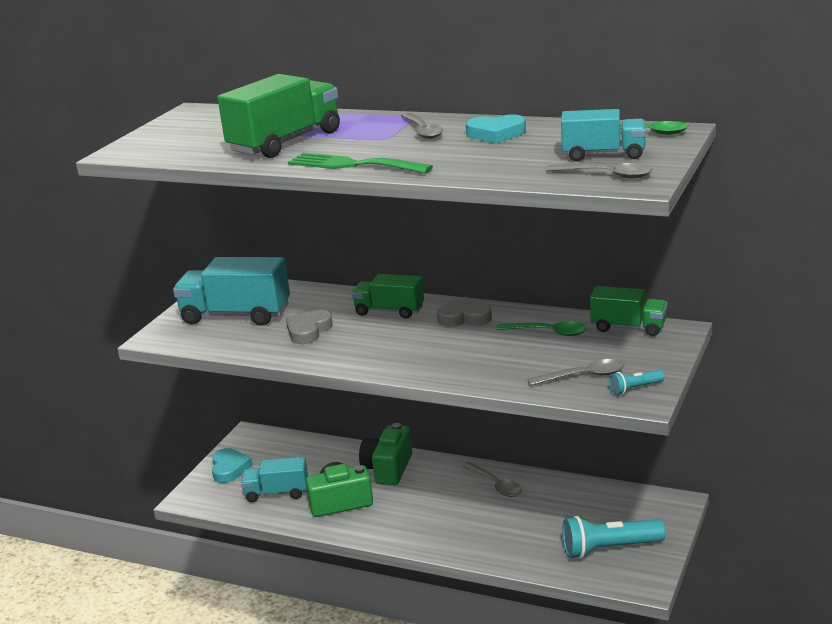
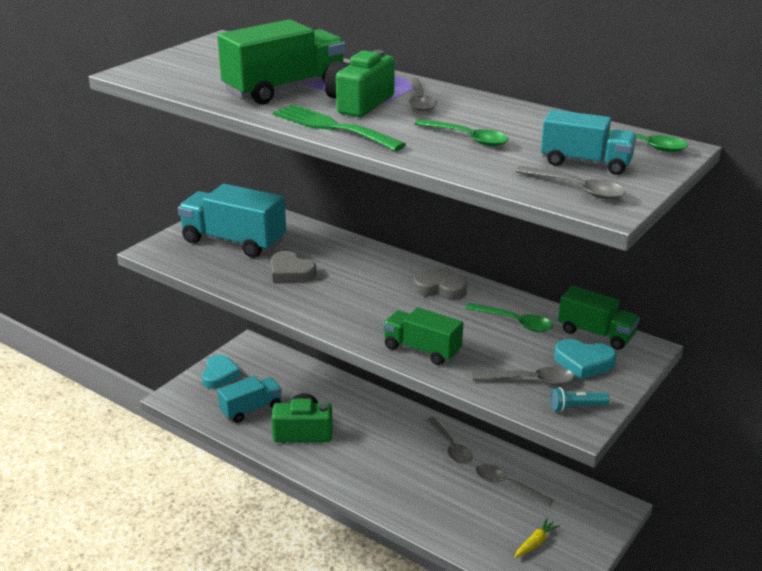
camera: 10 degrees right, 5 degrees up
(277, 493) = (251, 409): turquoise truck -> turquoise truck turned 135 degrees clockwise
(308, 331) = (291, 272): grey heart -> grey heart turned 90 degrees counterclockwise
(388, 468) = (358, 407): green camera -> green camera (359, 103)
(389, 311) = (373, 266): green truck -> green truck (422, 350)
(485, 153) = (467, 138): none -> green spoon
(496, 134) = (489, 117): turquoise heart -> turquoise heart (583, 362)
(564, 506) = (507, 485): none -> grey spoon
(609, 549) = (535, 543): turquoise flashlight -> yellow carrot

